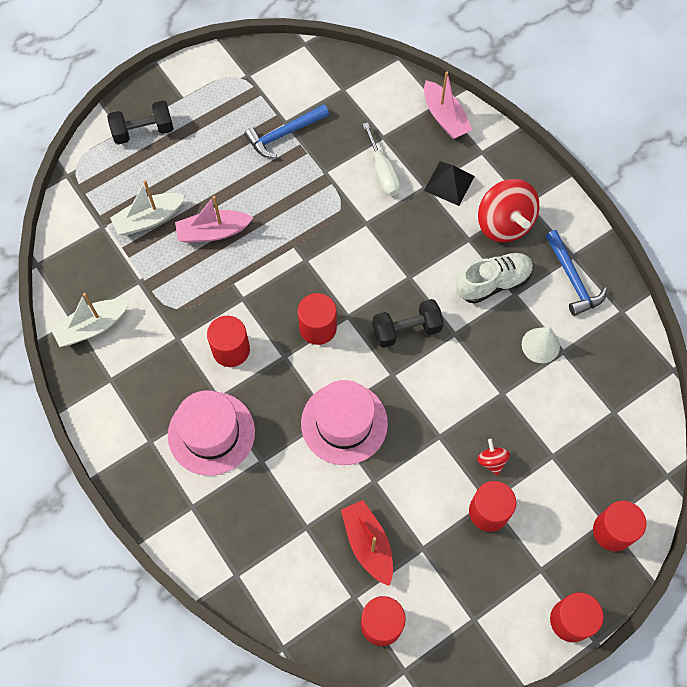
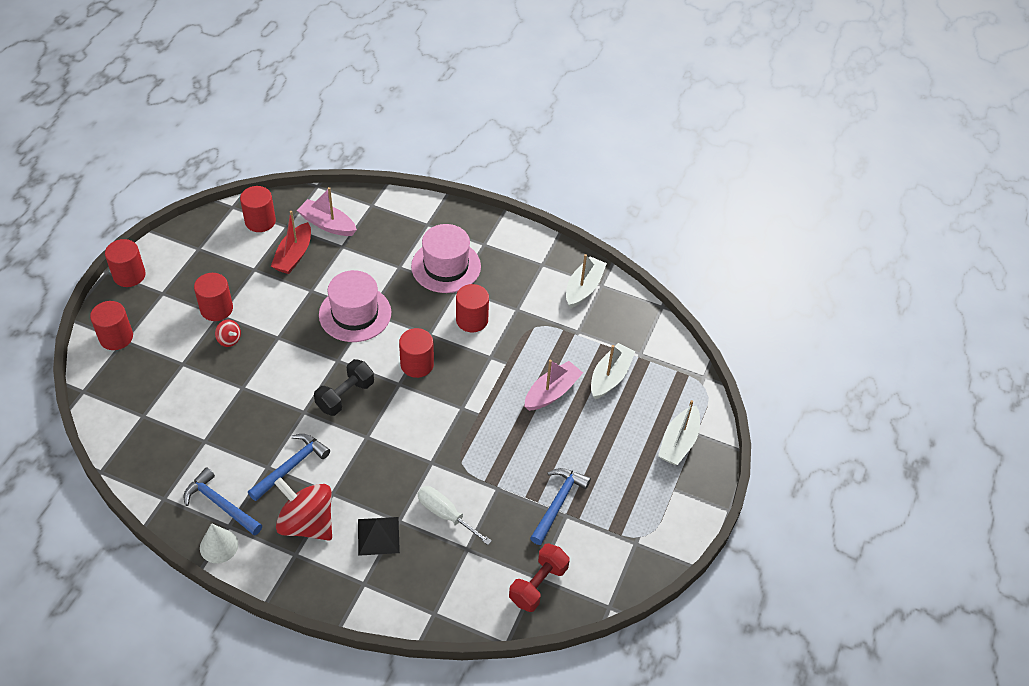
camera: 145 degrees right, 15 degrees down
(143, 131) = (678, 442): black dumbbell -> white boat
(346, 84) = (538, 585): none -> red dumbbell
(368, 544) = (294, 255): red boat -> red boat turned 75 degrees clockwise
(444, 117) = (420, 601): pink boat -> pink boat (327, 224)
(493, 283) = (291, 466): white shoe -> blue hammer
(540, 345) = (226, 436): white cone -> white cone (219, 546)

